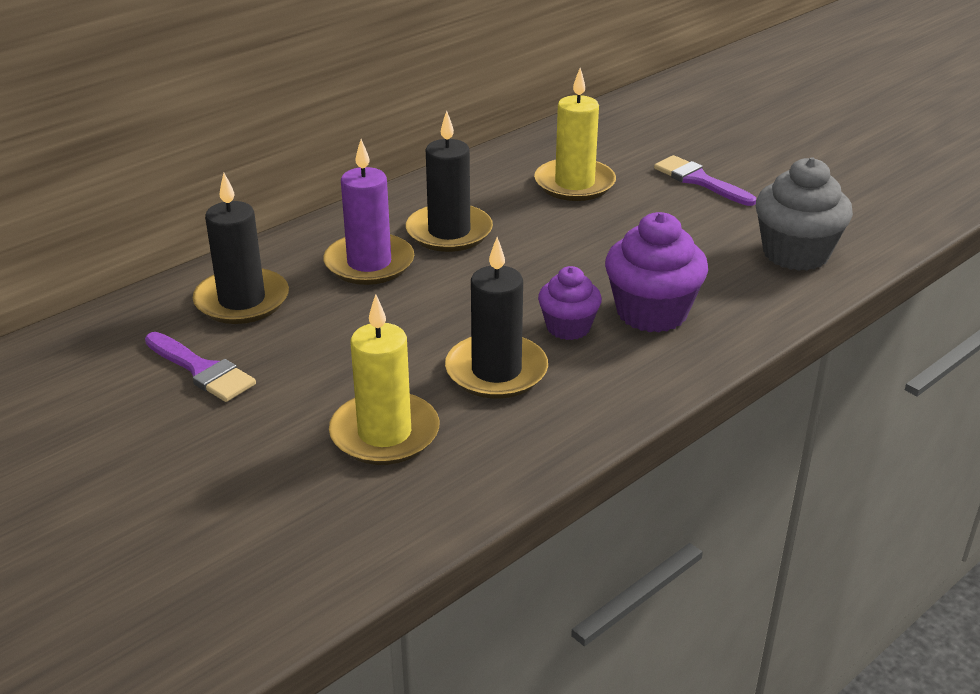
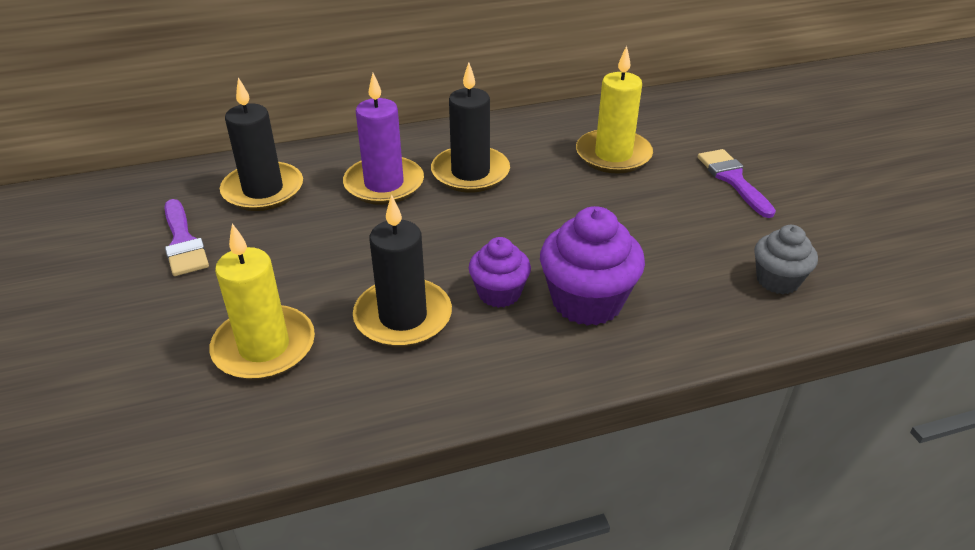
camera: 25 degrees right, 5 degrees up
(795, 253) = (777, 280): grey cupcake -> grey cupcake, size x0.61

